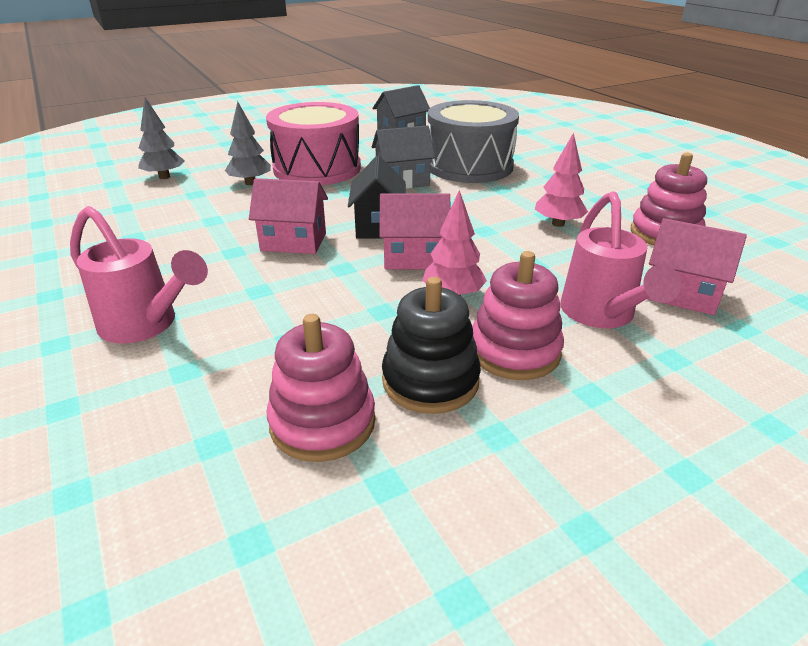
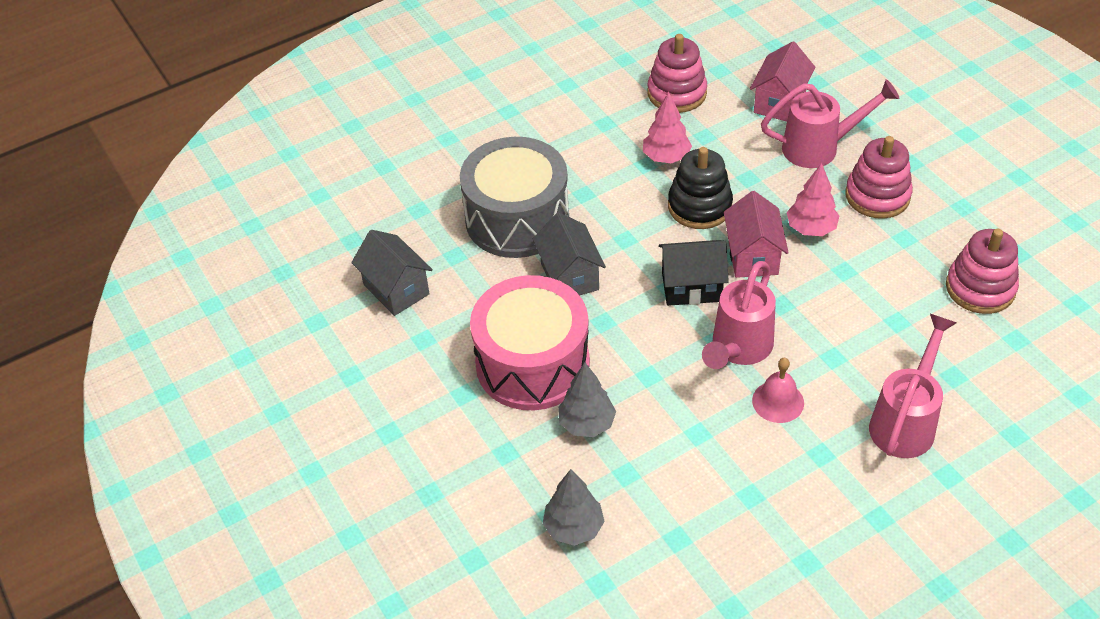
camera: 90 degrees left, 15 degrees up
(222, 256) = (778, 401): none -> pink bell
(293, 242) = (738, 349): pink house -> pink watering can
(430, 381) = (922, 238): black stacking toy -> black stacking toy (699, 206)

